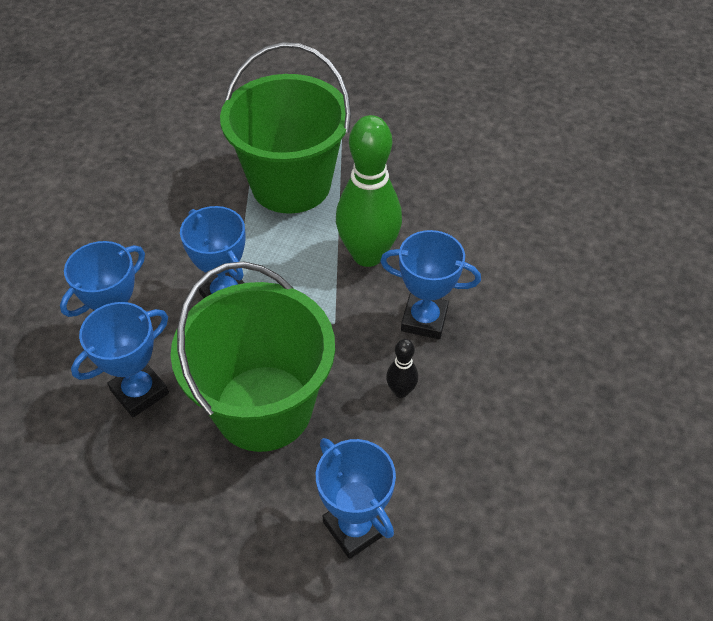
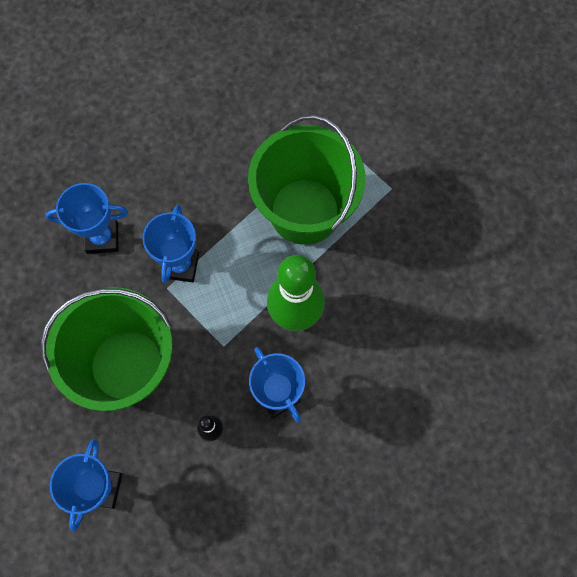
camera: 45 degrees right, 20 degrees up
(139, 392) = (74, 290): blue trophy -> none

